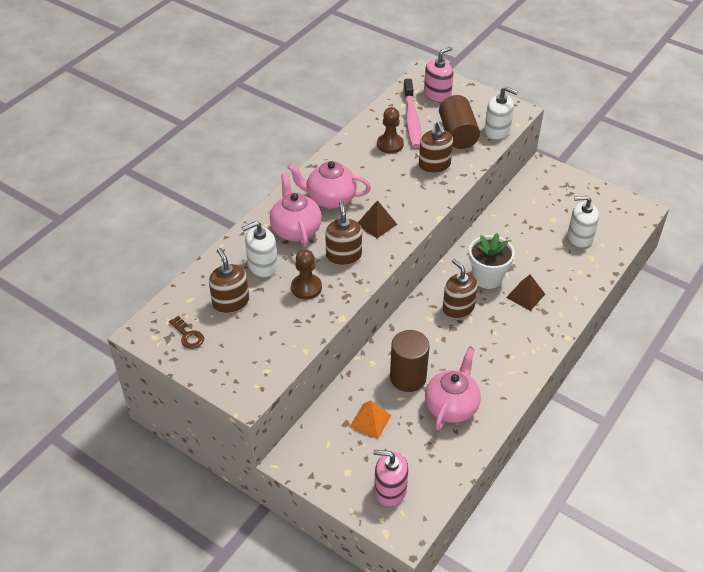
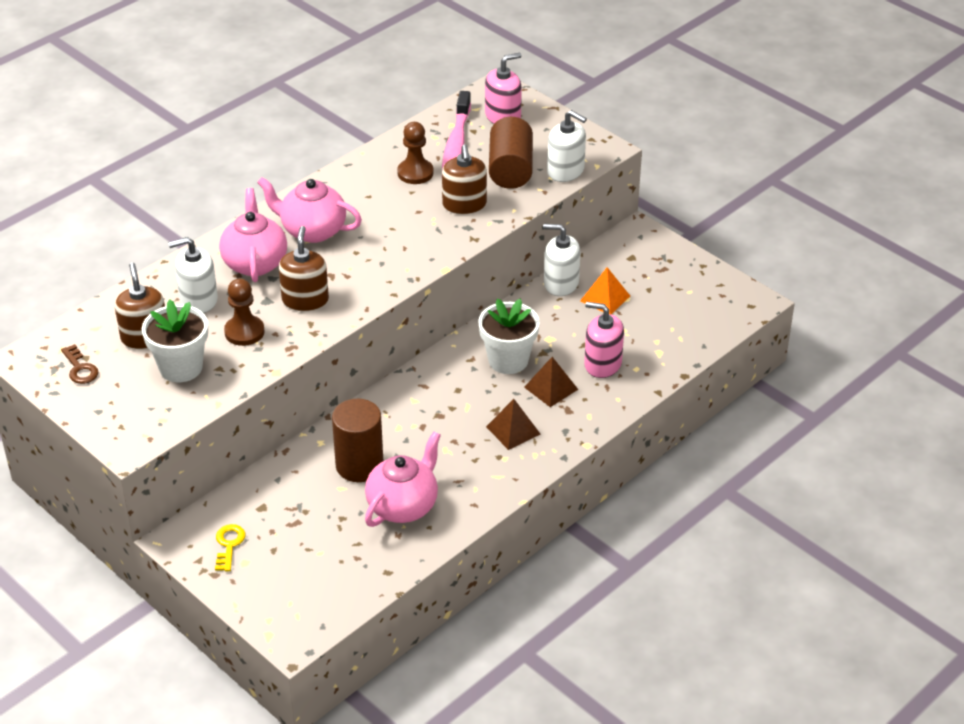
camera: 10 degrees right, 5 degrees down
(267, 324) = (181, 367): none -> white flower pot
(330, 459) = (229, 545): none -> yellow key
(370, 421) = (293, 509): orange pyramid -> orange pyramid (605, 298)
(376, 224) = (361, 267): brown pyramid -> brown pyramid (513, 430)
(390, 490) = (291, 589): pink soap dispenser -> pink soap dispenser (602, 364)
(458, 307) = (455, 391): brown soap dispenser -> none
(580, 237) = (653, 325): white soap dispenser -> white soap dispenser (561, 283)

